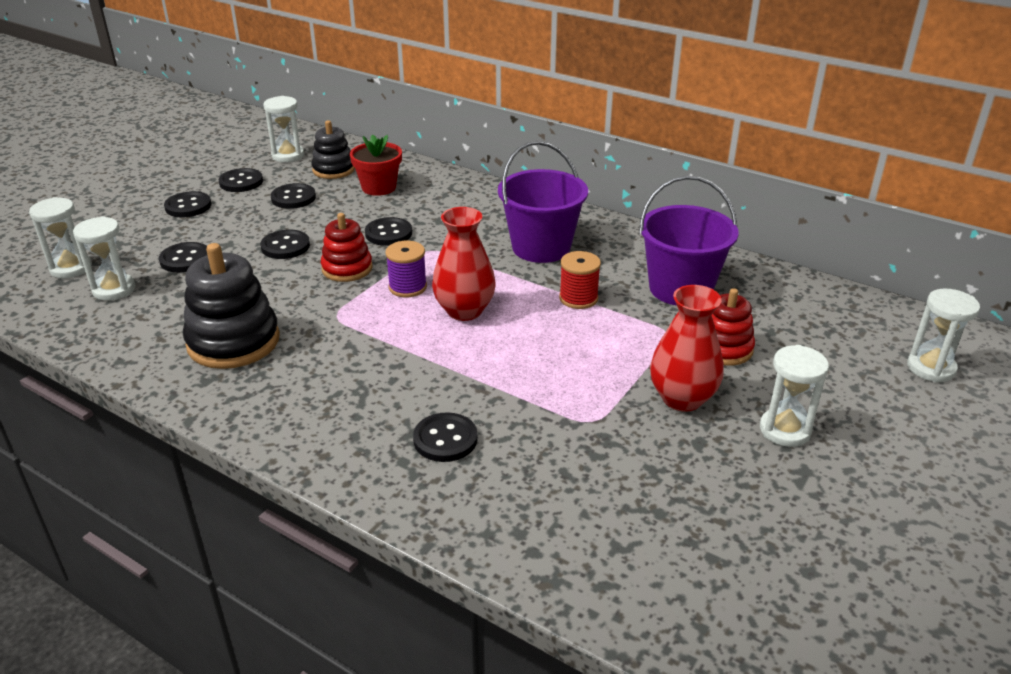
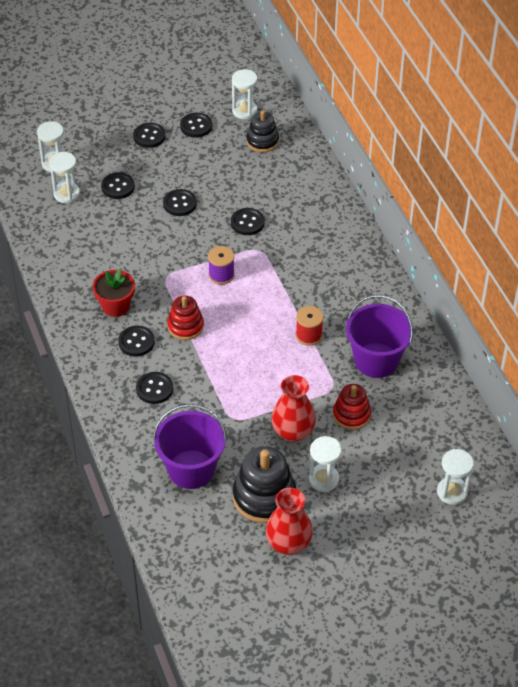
camera: 35 degrees right, 15 degrees up
(233, 342) = (101, 268): black stacking toy -> black stacking toy (264, 497)
(293, 198) = (216, 159): black button -> black button (136, 342)
(347, 268) = (200, 241): red stacking toy -> red stacking toy (185, 326)
(379, 187) = (276, 174): red flower pot -> red flower pot (115, 306)
(464, 311) = (237, 310): red vase -> red vase (288, 544)
(541, 247) = (327, 283): purple bucket -> purple bucket (191, 469)

